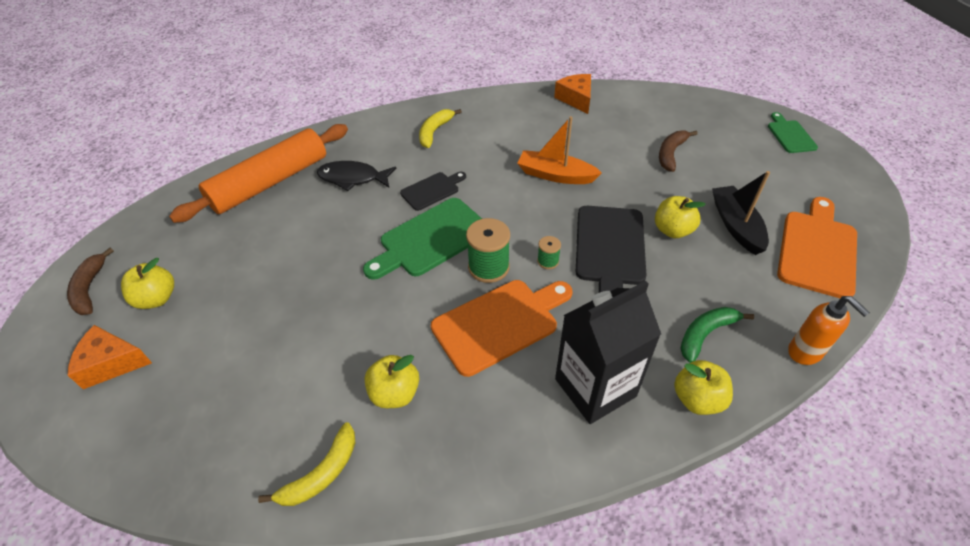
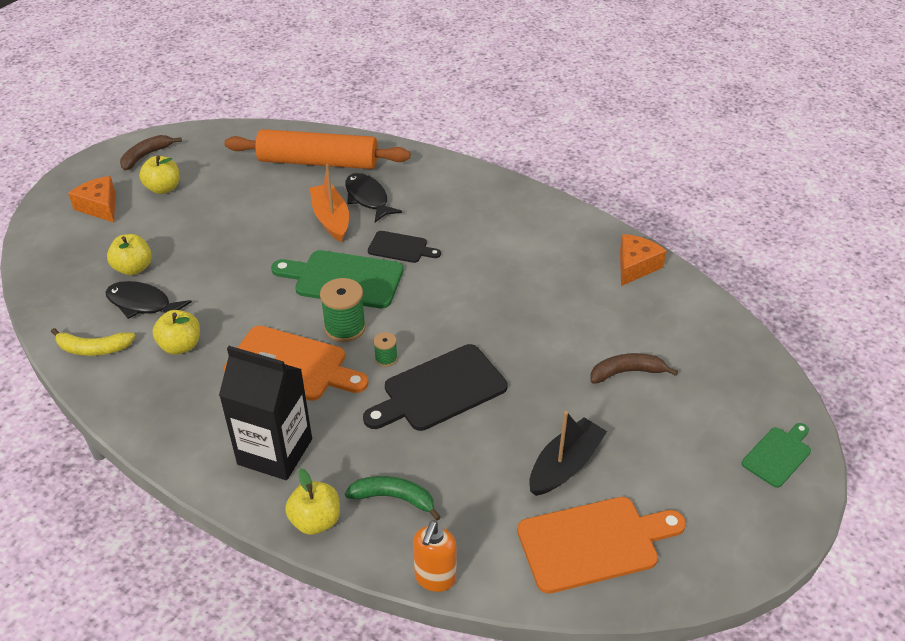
camera: 50 degrees right, 5 degrees down
(303, 396) = (142, 304): none -> black fish
(434, 132) = (476, 207): yellow banana -> none
(555, 175) = (502, 309): orange boat -> orange boat (331, 219)
(672, 230) = (509, 421): yellow apple -> yellow apple (133, 268)

